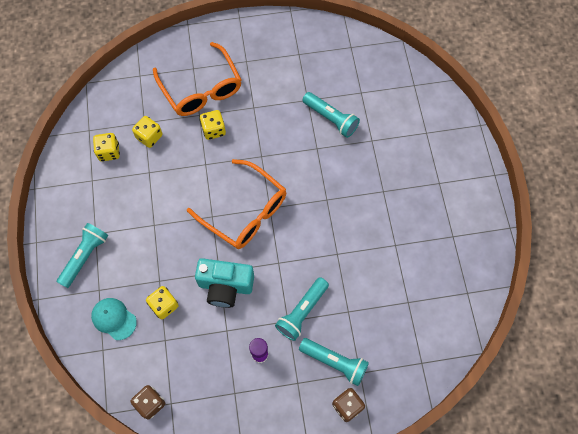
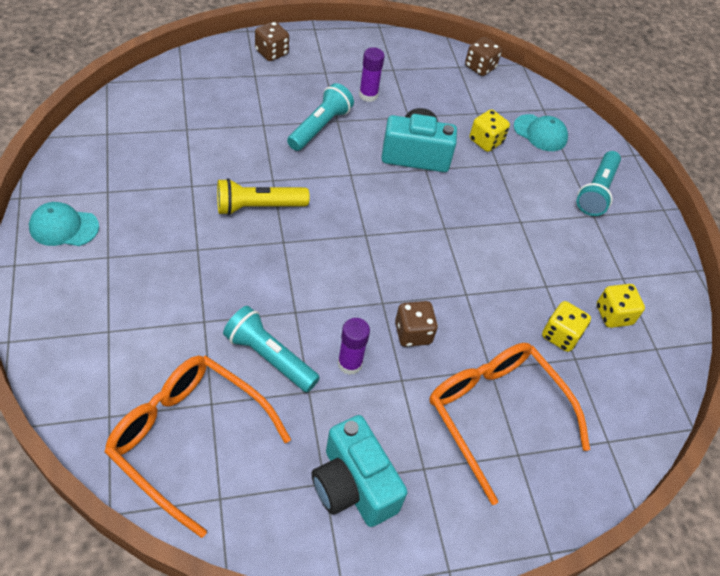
camera: 170 degrees right, 15 degrees down
(213, 130) = (462, 343): yellow dice -> none
(244, 136) = (413, 333): none -> brown dice
(245, 211) = (400, 231): orange glasses -> orange glasses (188, 439)
(284, 52) = (353, 486): none -> turquoise camera
(284, 116) = (350, 363): none -> purple glue stick
(334, 362) = (283, 84): turquoise flashlight -> none
(345, 228) = (258, 207): none -> yellow flashlight
(473, 204) = (64, 227): none -> turquoise cap

